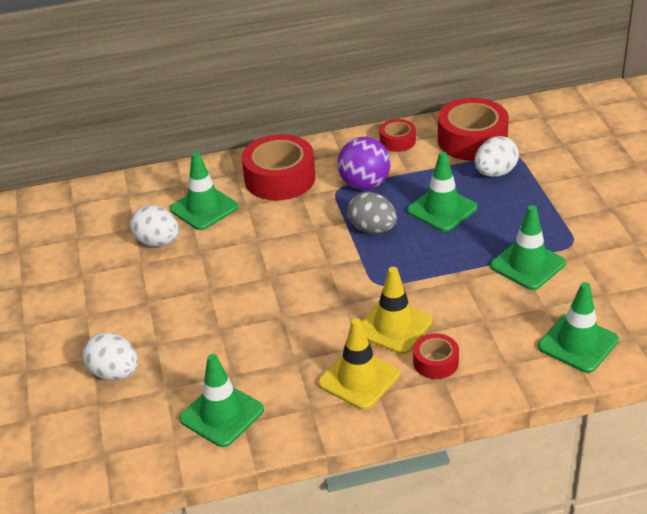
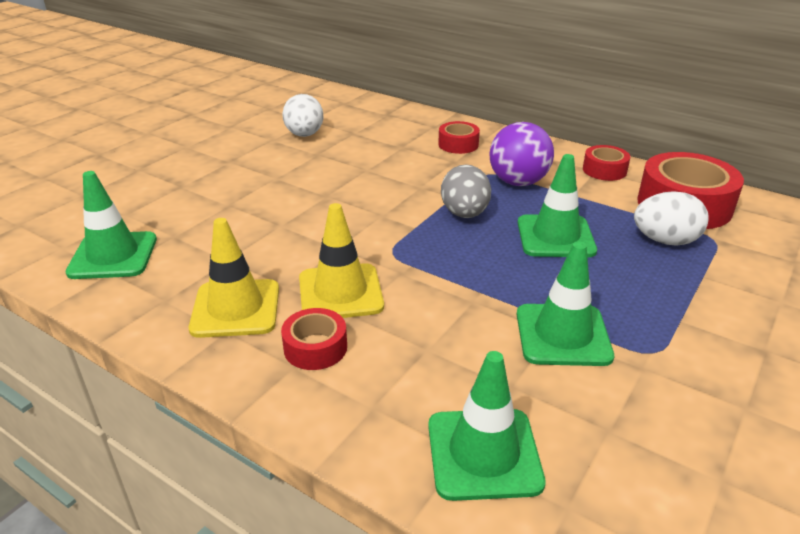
camera: 45 degrees right, 5 degrees down
(114, 373) = (125, 186): white egg -> none
(204, 208) = (371, 133): green traffic cone -> none
(280, 178) = (458, 144): red tape -> red tape, size x0.52

